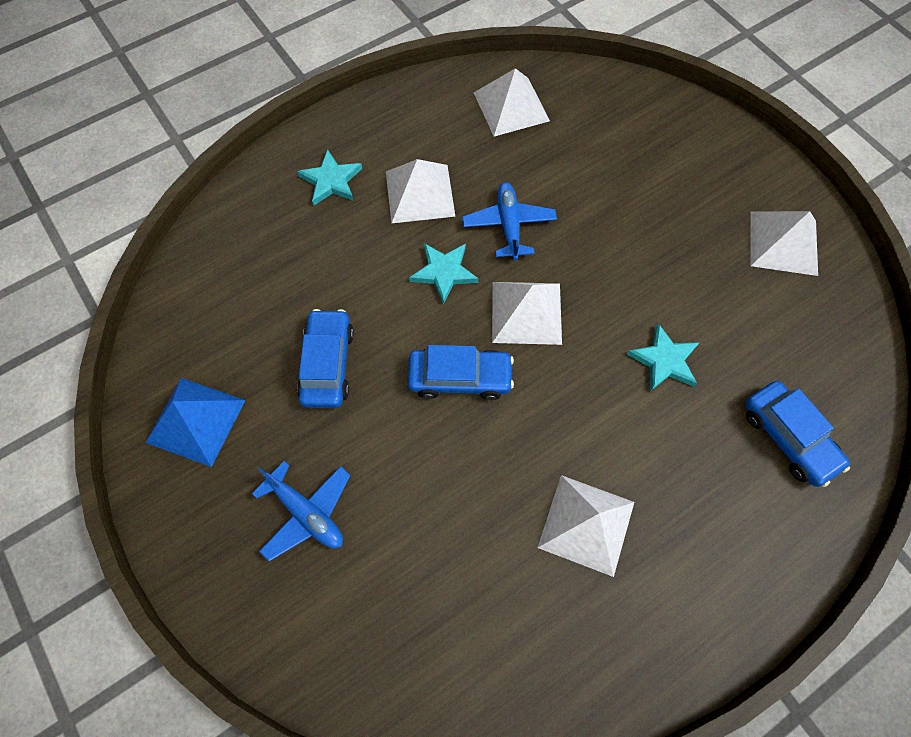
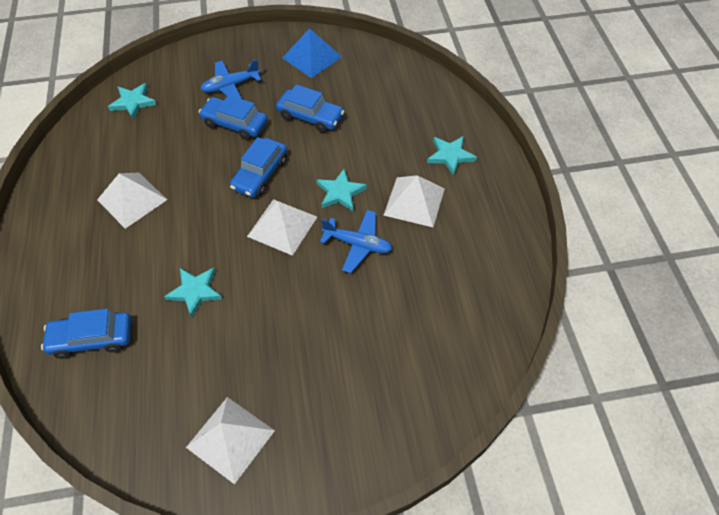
camera: 115 degrees right, 10 degrees down
(384, 461) = (235, 124): none -> blue car
(405, 659) = (133, 102): none -> turquoise star
(511, 106) = (475, 294): white pyramid -> none

